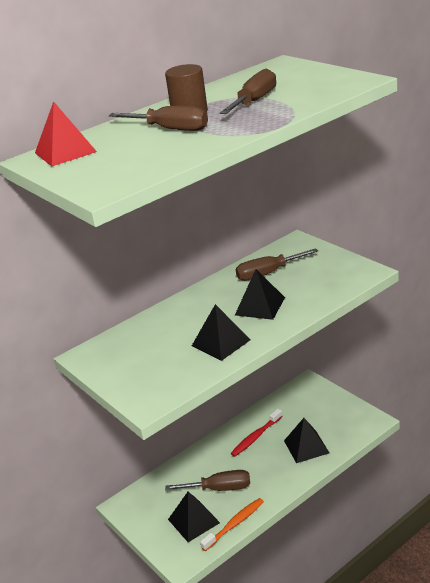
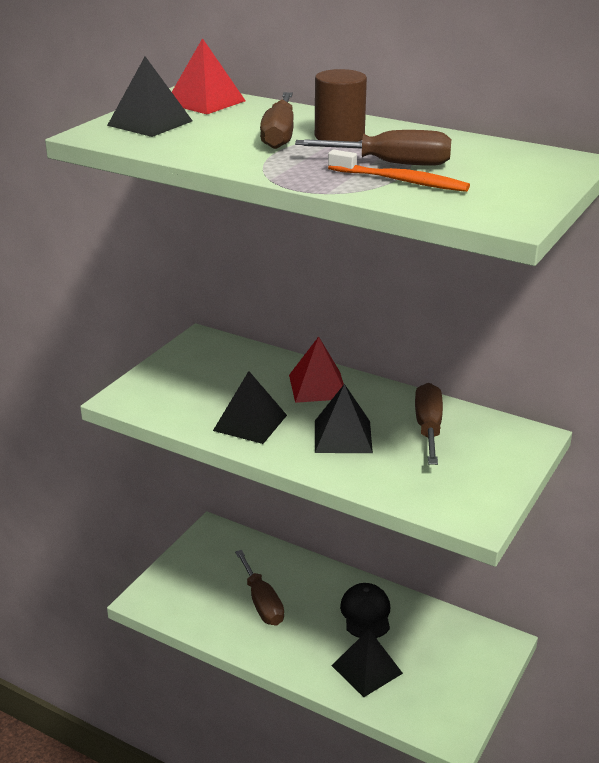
camera: 65 degrees right, 0 degrees up
(192, 309) = (318, 386): none -> red pyramid
(194, 521) = (204, 593): black pyramid -> black pyramid (150, 123)
(234, 524) = (208, 630): orange toothbrush -> orange toothbrush (400, 181)
(256, 437) = (366, 613): red toothbrush -> black cap
(268, 273) = (428, 427): brown screwdriver -> brown screwdriver turned 45 degrees clockwise

